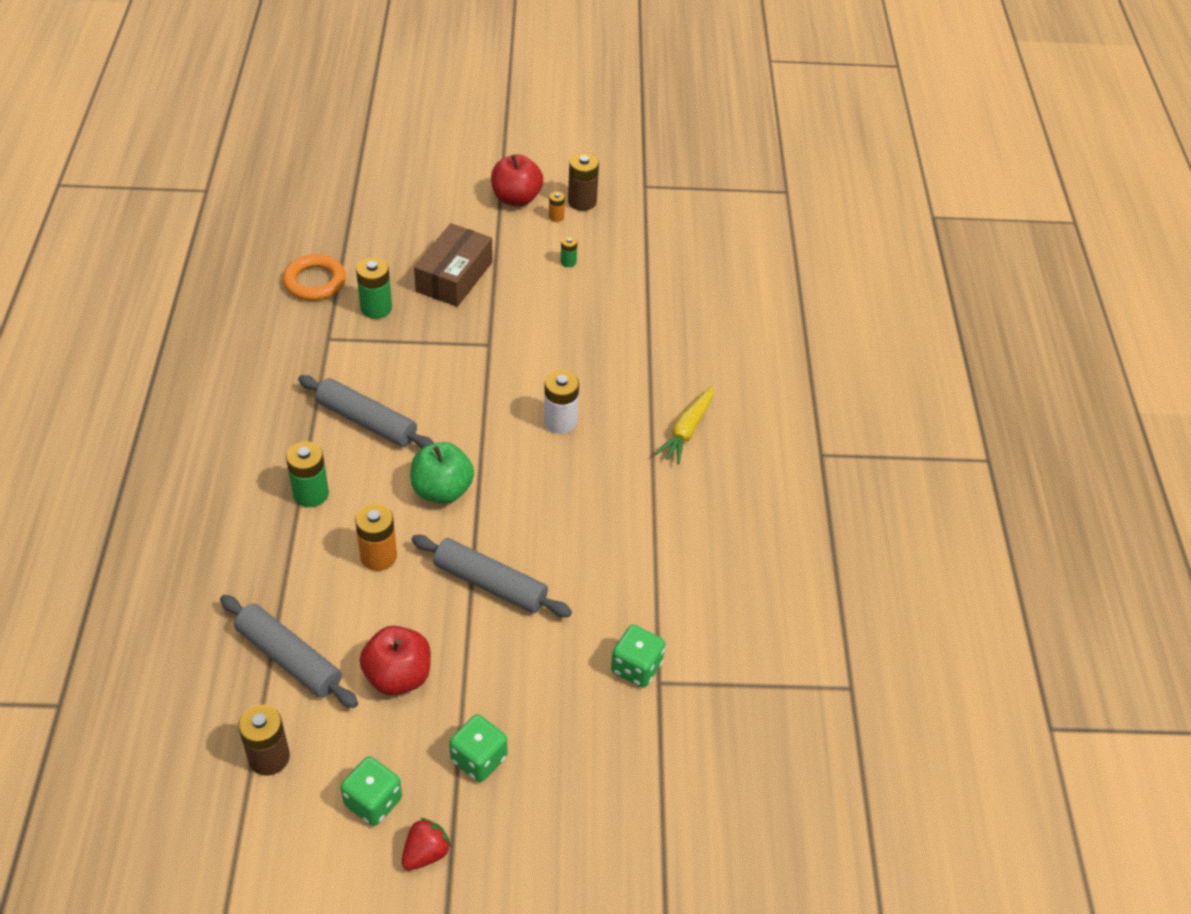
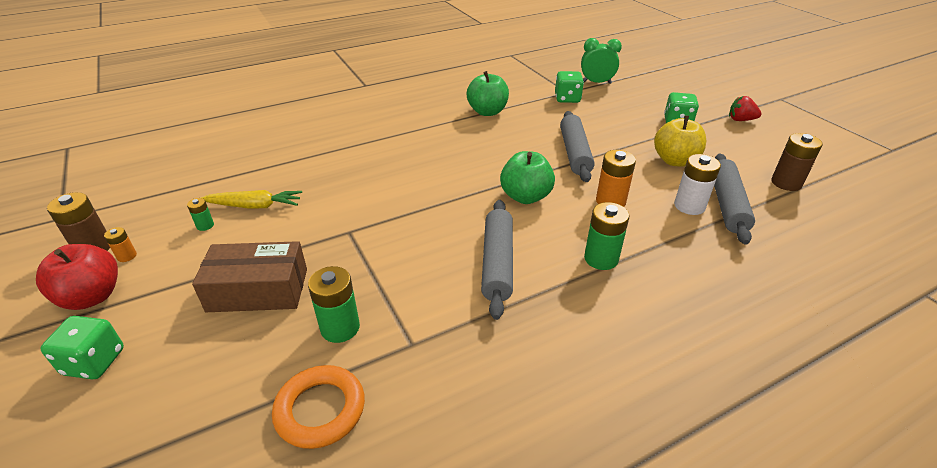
camera: 115 degrees left, 10 degrees down
(373, 802) = (746, 142): green dice -> green dice (94, 362)
(398, 676) = (675, 161): red apple -> yellow apple
(560, 422) = (412, 170): white battery -> white battery (689, 206)
(654, 551) = (487, 112): none -> green apple
(667, 745) = (596, 82): none -> green clock
(687, 430) = (379, 125): yellow carrot -> yellow carrot (254, 206)

